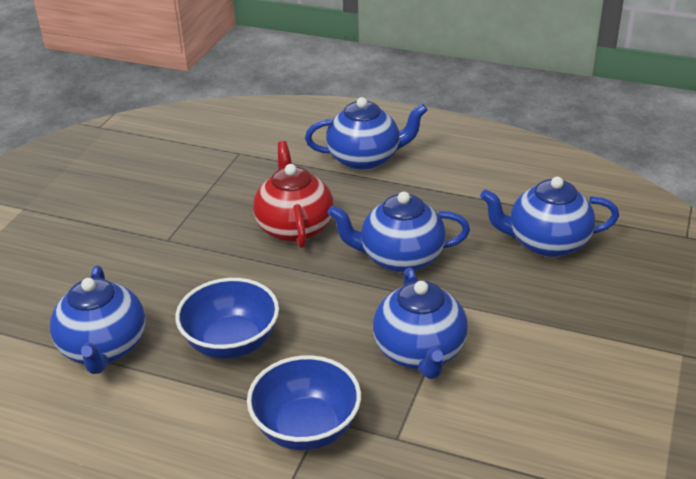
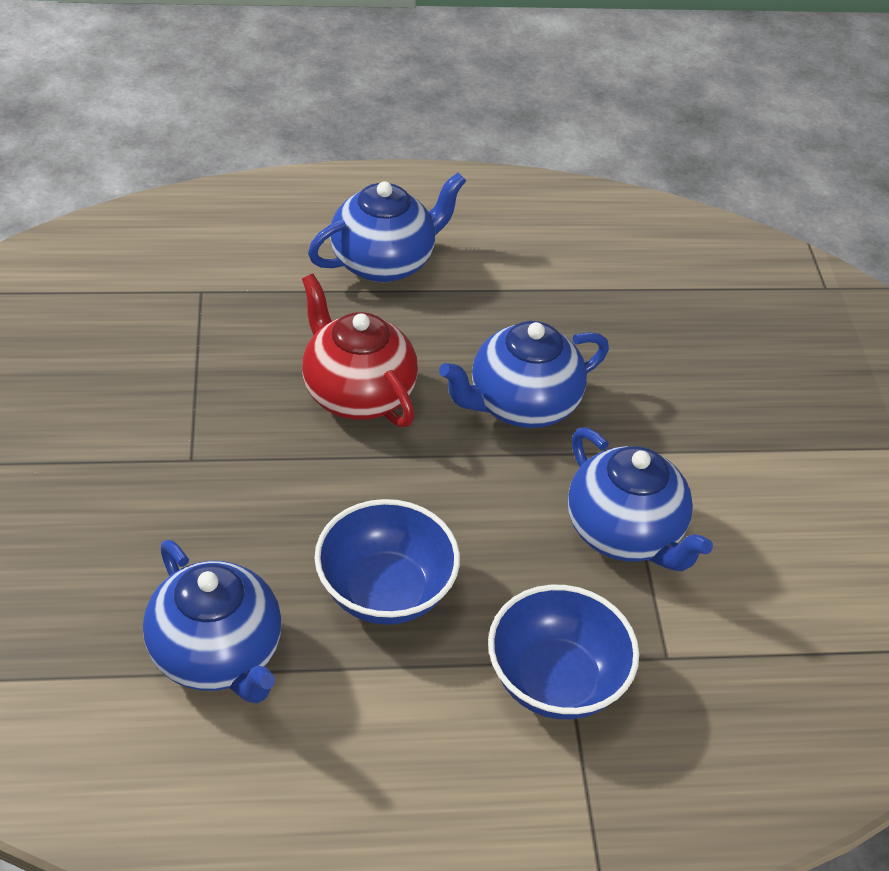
camera: 30 degrees left, 10 degrees up
(546, 243) = (680, 337): blue teapot -> none

